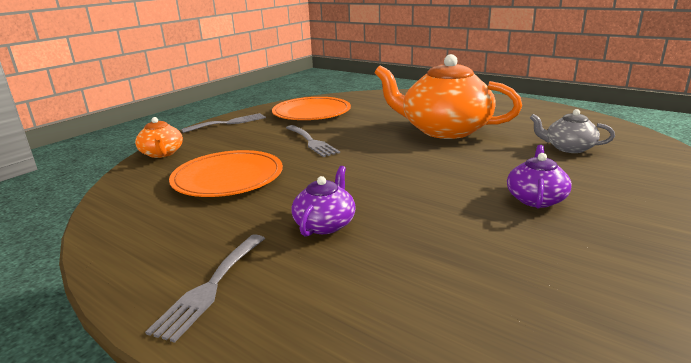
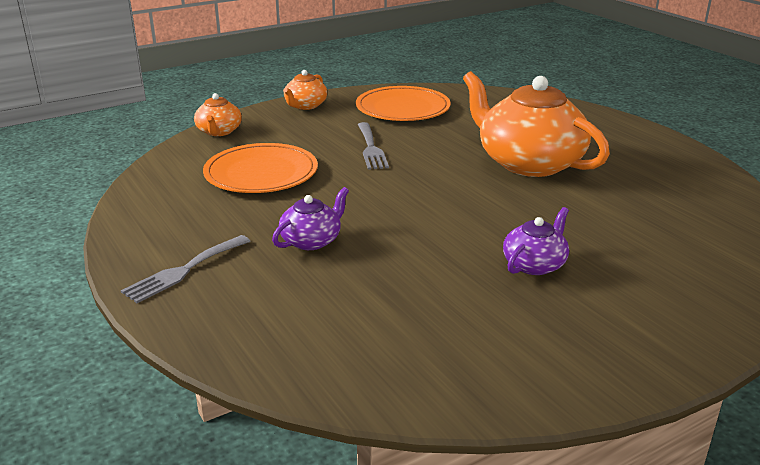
camera: 20 degrees right, 5 degrees up
(228, 123) = (305, 105): grey fork -> orange teapot
(568, 148) = (646, 216): grey teapot -> none

